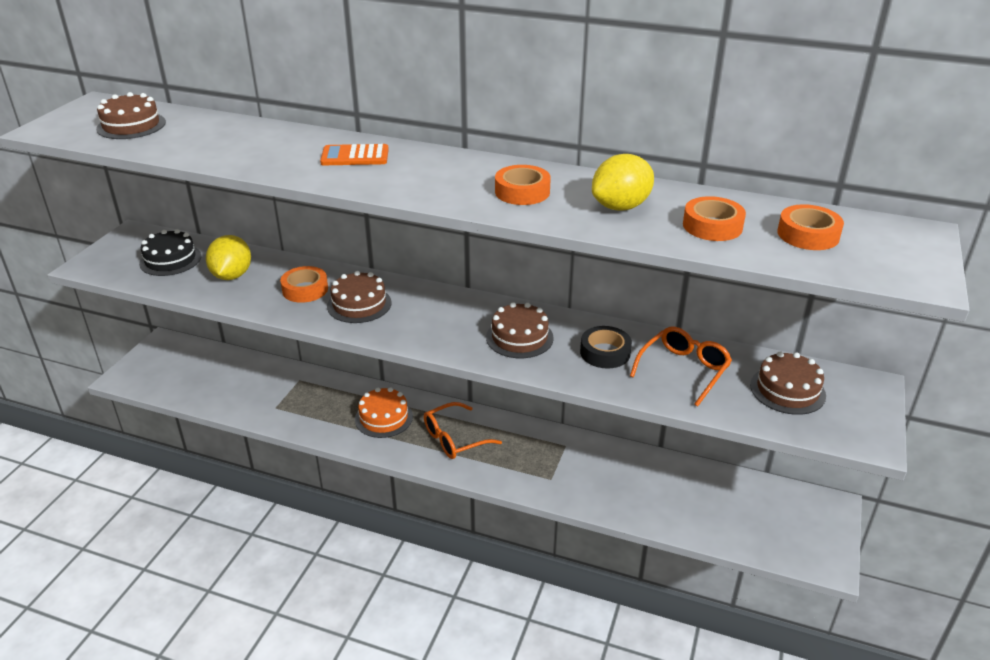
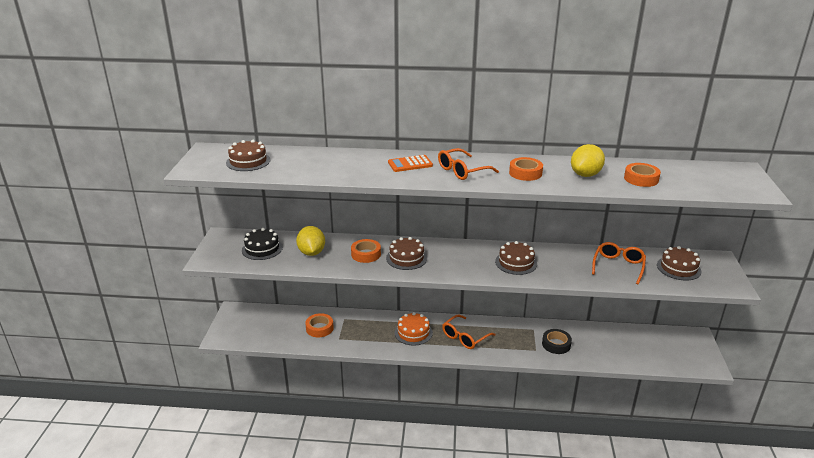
camera: 15 degrees left, 5 degrees down
(425, 176) = (462, 171): none -> orange glasses
(605, 352) = (569, 263): black tape -> black tape (556, 344)
(808, 235) = (691, 177): orange tape -> orange tape (319, 328)

